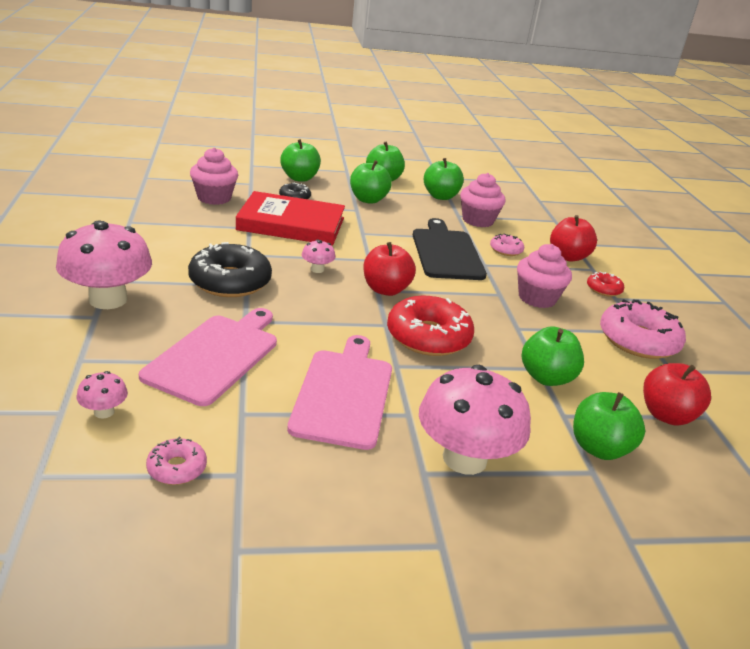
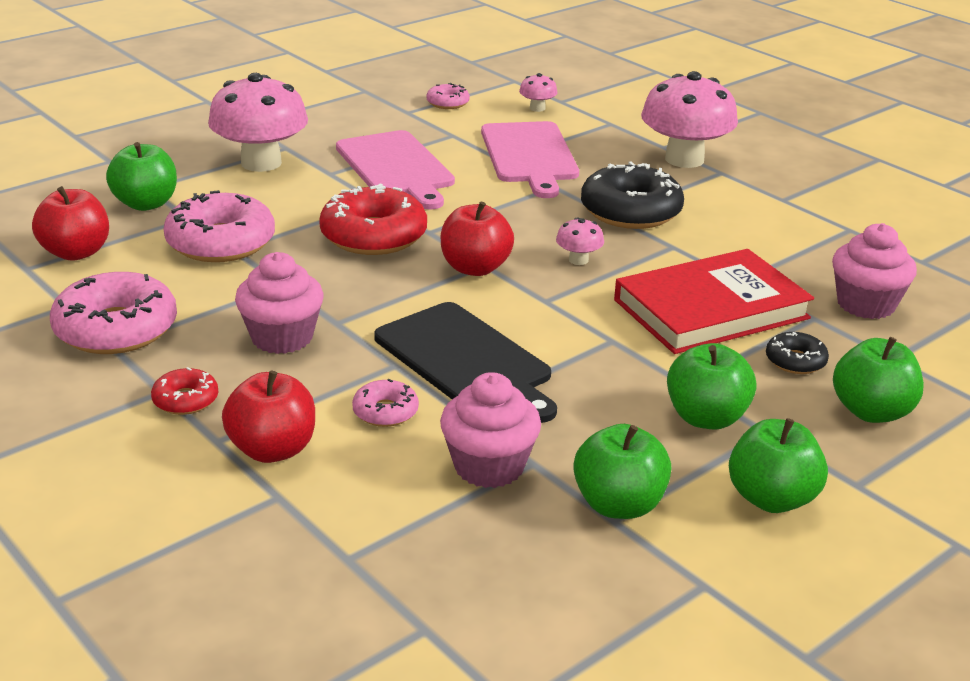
camera: 150 degrees right, 0 degrees up
(546, 377) = (221, 243): green apple -> pink donut

